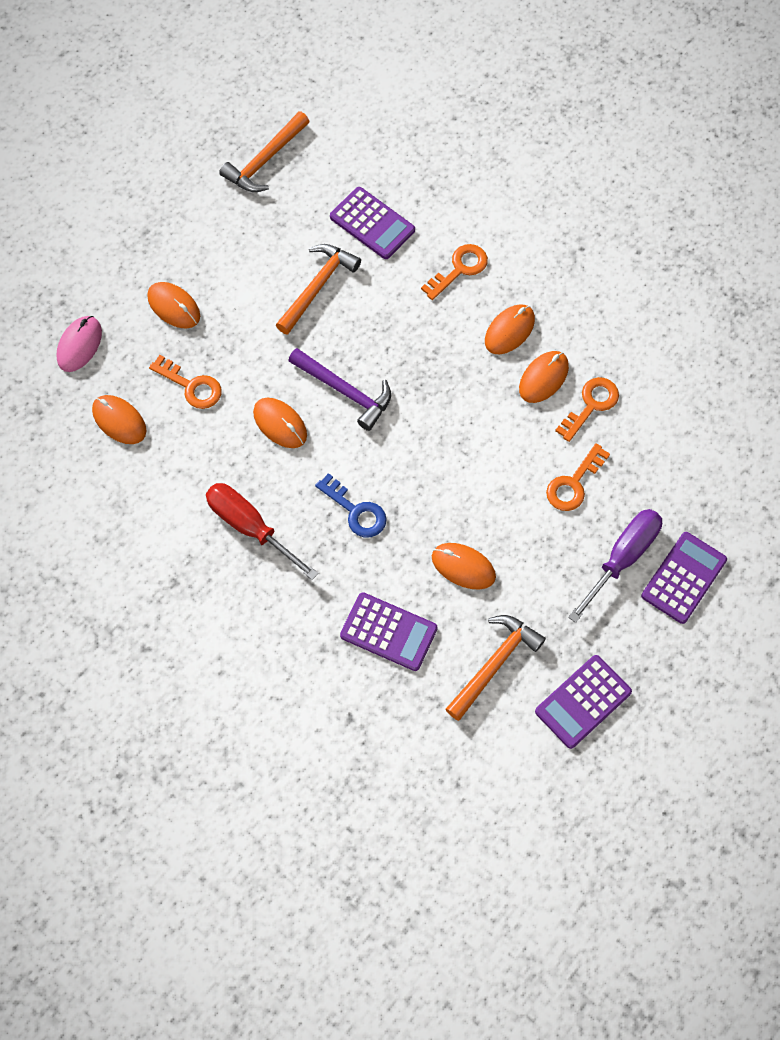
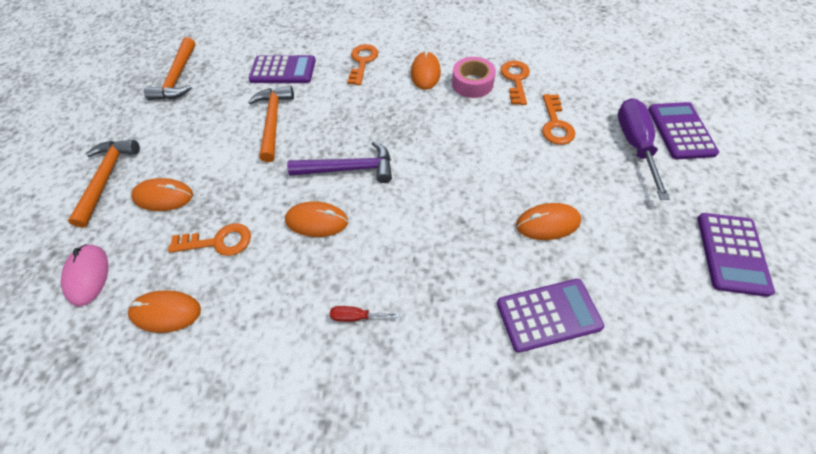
camera: 35 degrees left, 10 degrees down
(250, 527) = (357, 316): red screwdriver -> red screwdriver, size x0.45
(356, 511) = (432, 241): blue key -> none
(494, 664) = (646, 275): orange hammer -> orange hammer (107, 178)
(543, 378) = (472, 83): orange mouse -> pink tape

